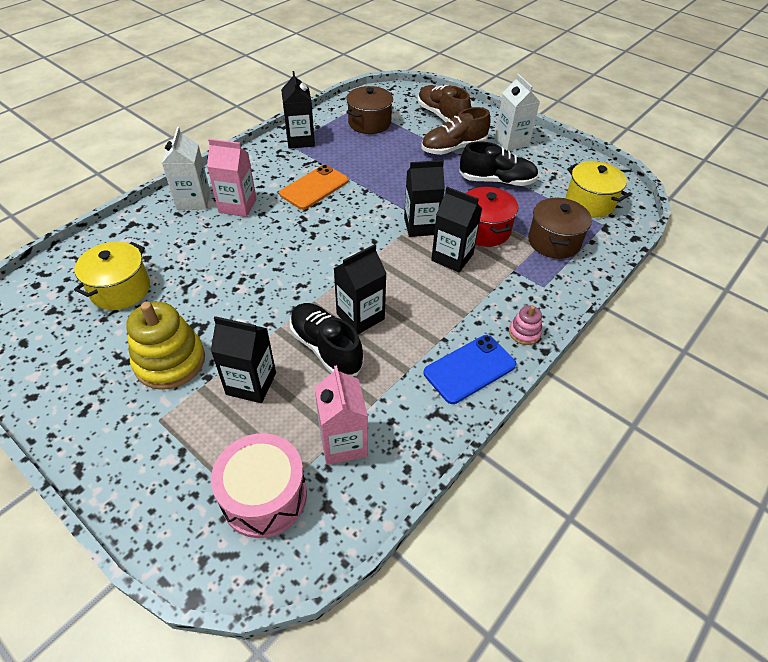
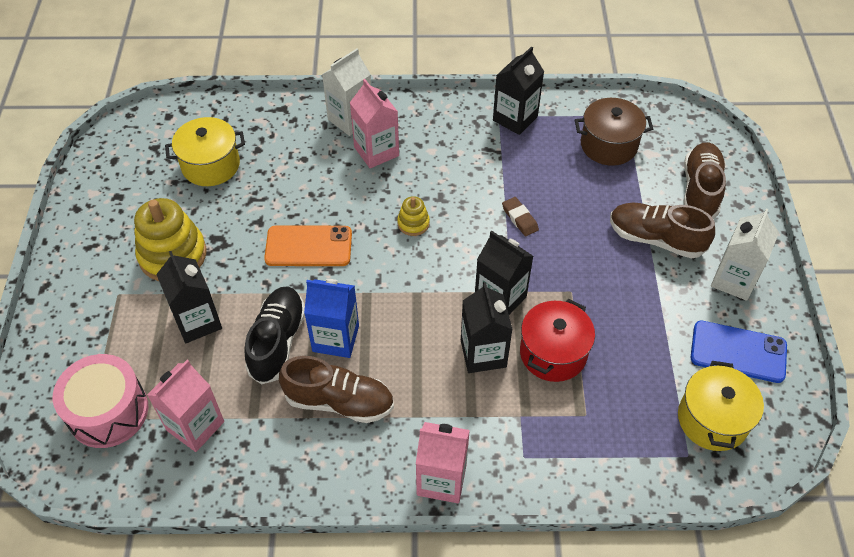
camera: 50 degrees right, 5 degrees up
(314, 187) = (460, 181): orange phone -> orange phone (308, 246)
(317, 225) = (413, 223): none -> yellow stacking toy
(360, 316) = (335, 338): black carton -> blue carton
(374, 183) = (520, 218): none -> brown eraser
(413, 346) = (339, 401): none -> brown shoe
(469, 369) = (353, 463): blue phone -> blue phone (738, 352)
(497, 181) = (646, 312): black shoe -> none
(524, 333) = (441, 479): pink stacking toy -> pink carton
(554, 241) = (604, 425): brown pot -> none

